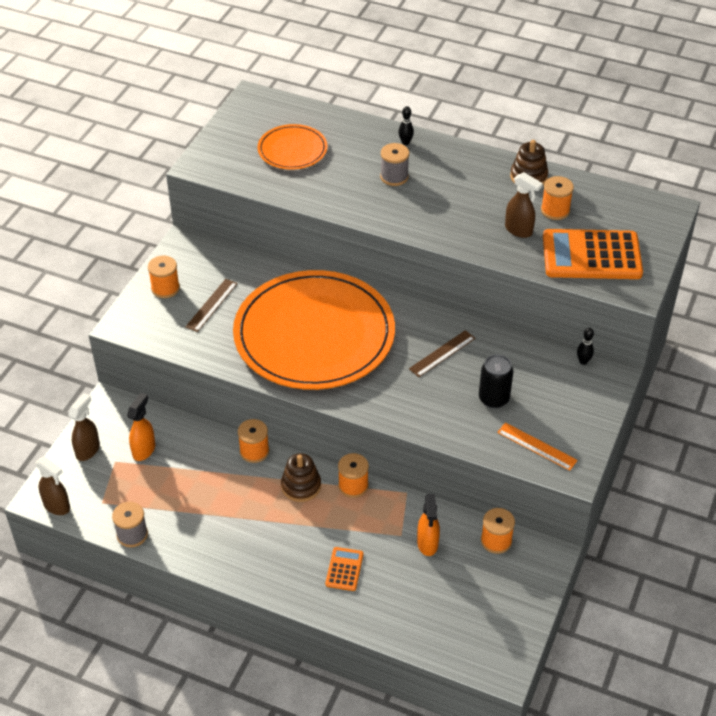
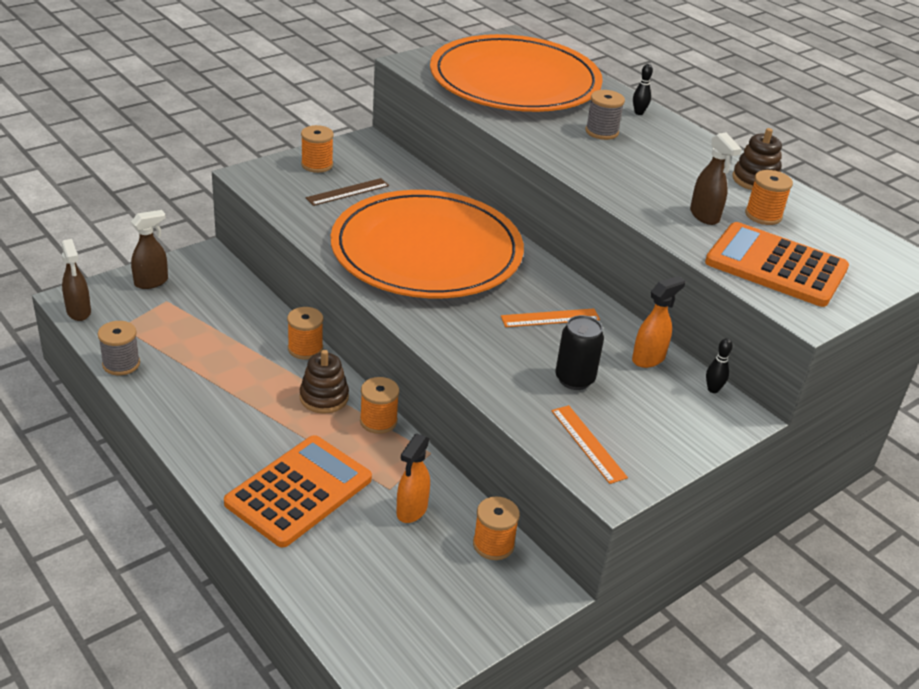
camera: 25 degrees right, 10 degrees down
(144, 450) = (202, 303): orange spray bottle -> orange spray bottle (648, 358)
(292, 150) = (515, 81): orange plate -> orange plate, size x2.17
(344, 569) = (299, 491): orange calculator -> orange calculator, size x2.18
(442, 353) = (550, 318): brown ruler -> orange ruler

